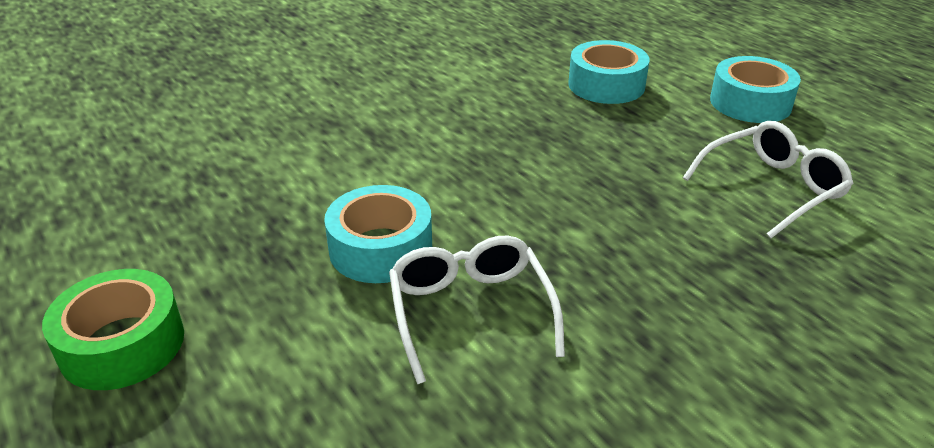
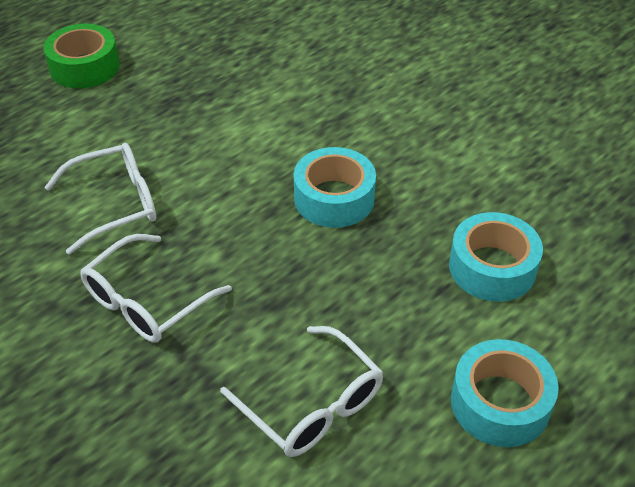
camera: 80 degrees right, 10 degrees up
(381, 248) = (182, 150): turquoise tape -> turquoise tape (334, 198)
(646, 288) = (147, 301): none -> white glasses

